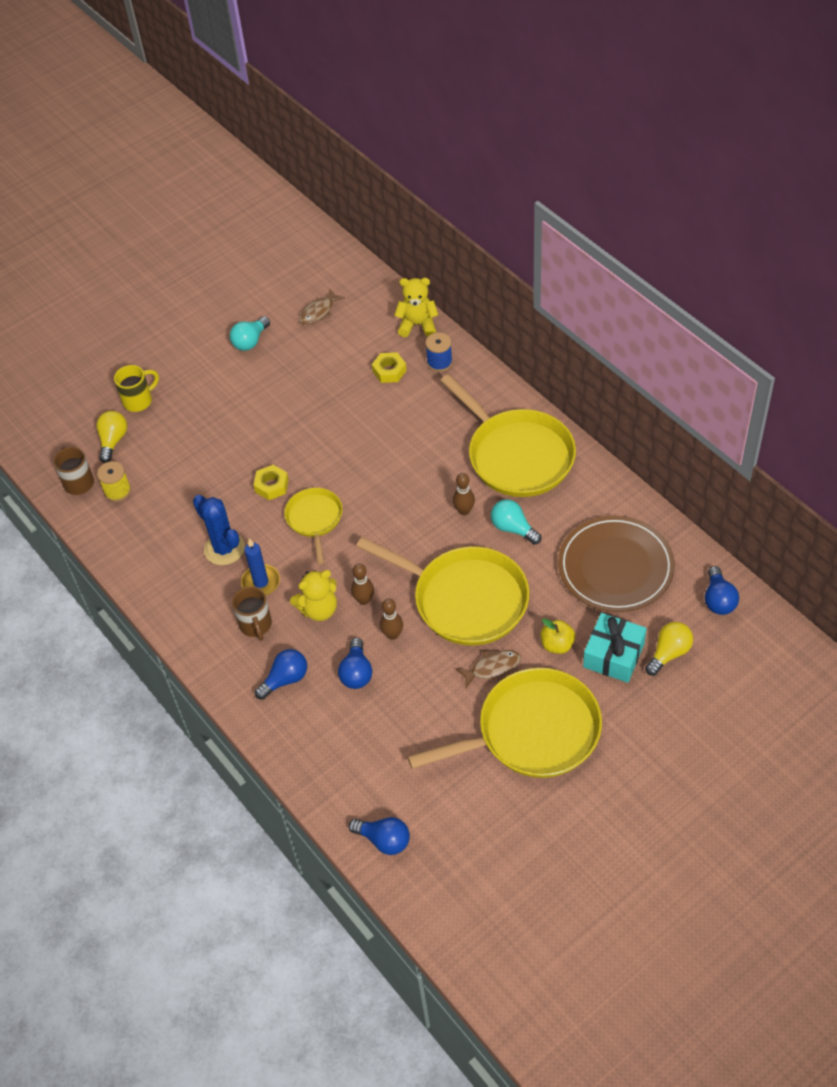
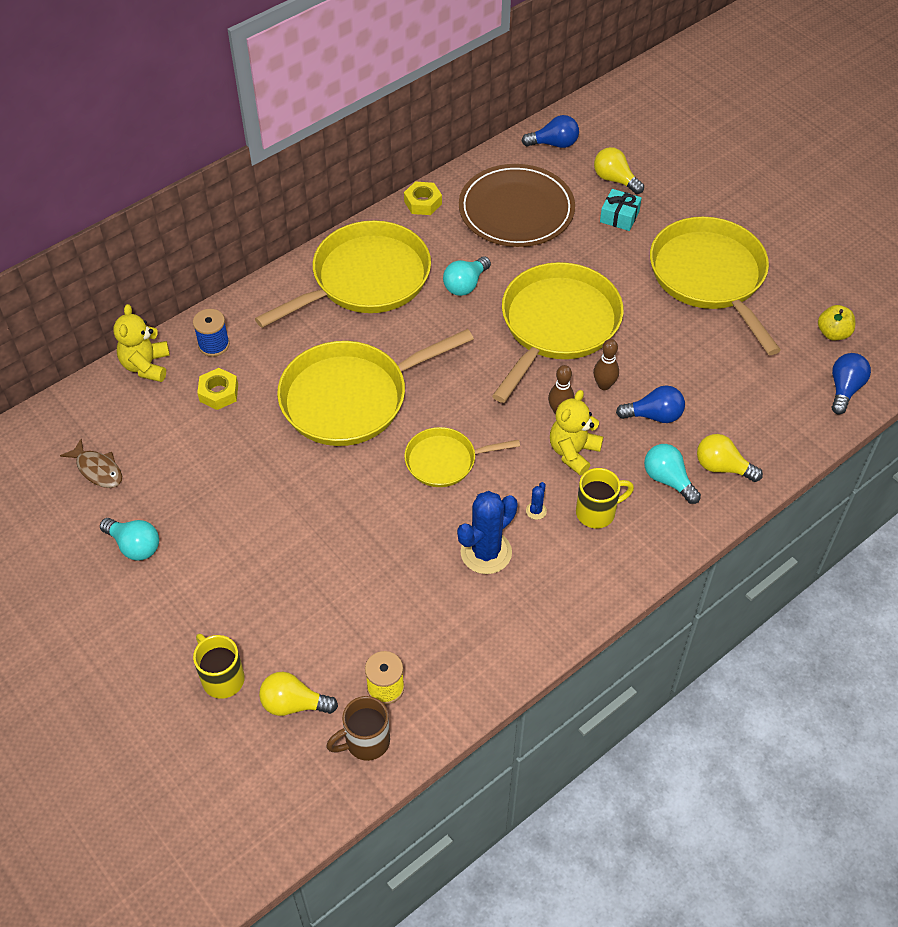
camera: 95 degrees left, 0 degrees up
(256, 625) = (597, 512): brown mug -> yellow mug
(261, 582) = (536, 511): blue candle -> blue cactus
(271, 486) = (390, 507): yellow nut -> yellow nut (423, 203)
(285, 679) = (668, 480): blue light bulb -> turquoise light bulb
(296, 723) = (722, 467): none -> yellow light bulb
(319, 609) = (573, 452): yellow teddy bear -> yellow teddy bear turned 120 degrees counterclockwise
(382, 454) = (350, 398): none -> yellow pan
(464, 511) = (439, 324): brown bowling pin -> none
(492, 668) = (640, 304): brown fish -> none
(557, 645) = (610, 256): yellow apple -> yellow apple (833, 333)
(613, 655) = (619, 216): turquoise gift -> turquoise gift, size x0.66

